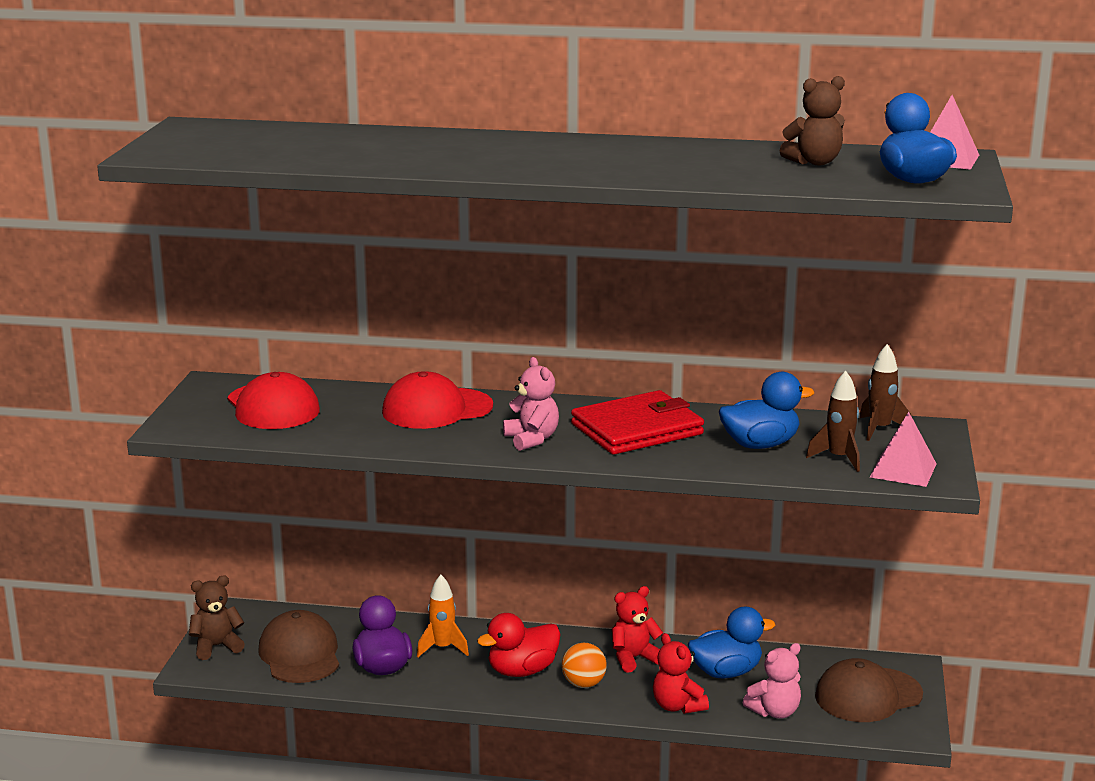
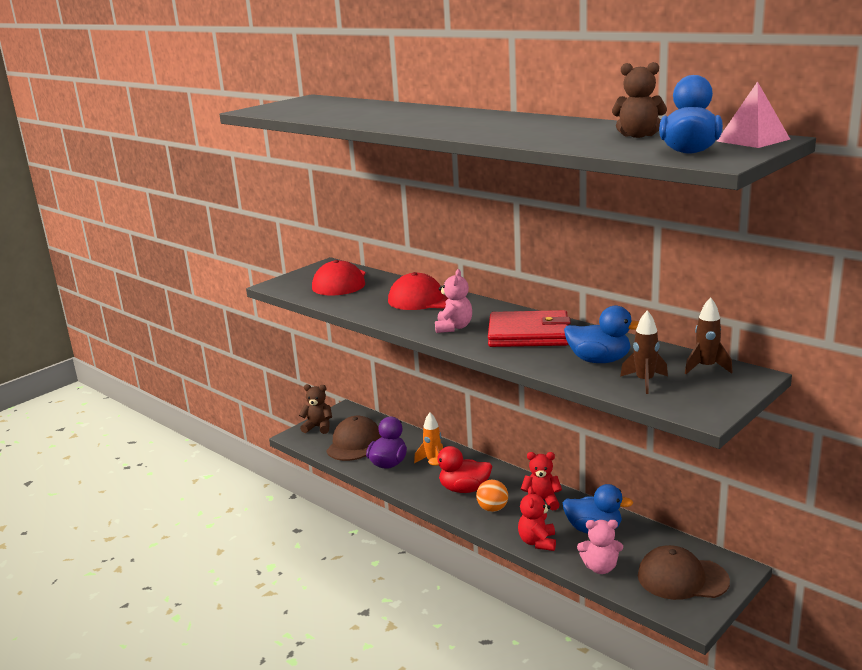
camera: 35 degrees right, 0 degrees up
(903, 470) = (684, 400): pink pyramid -> none

